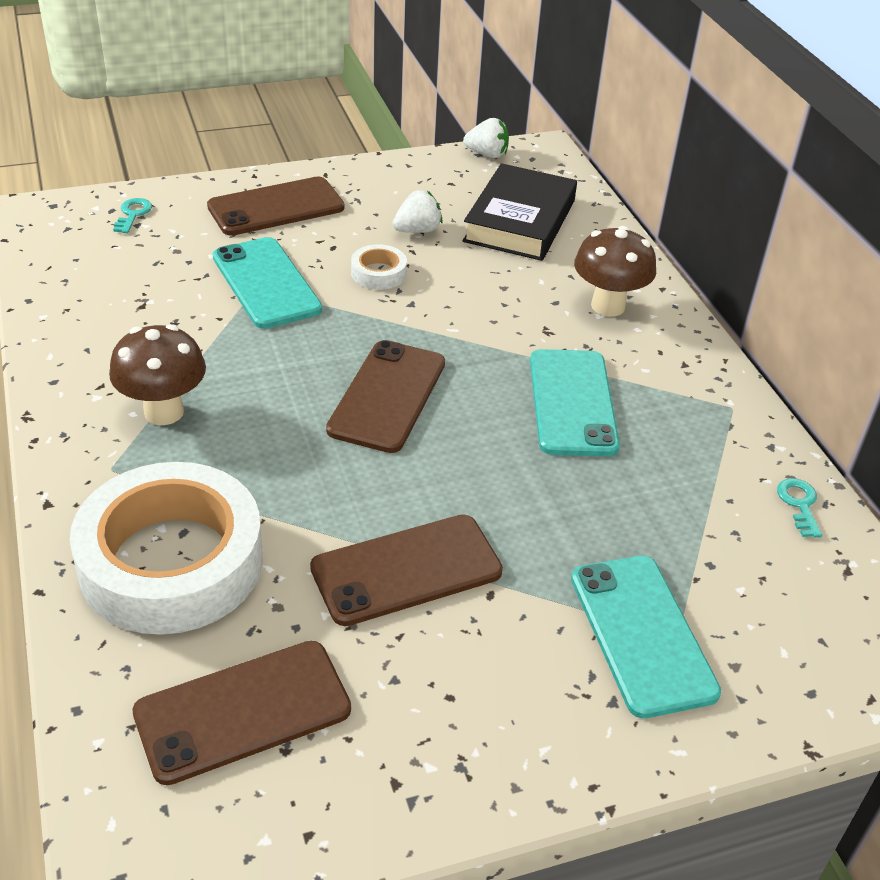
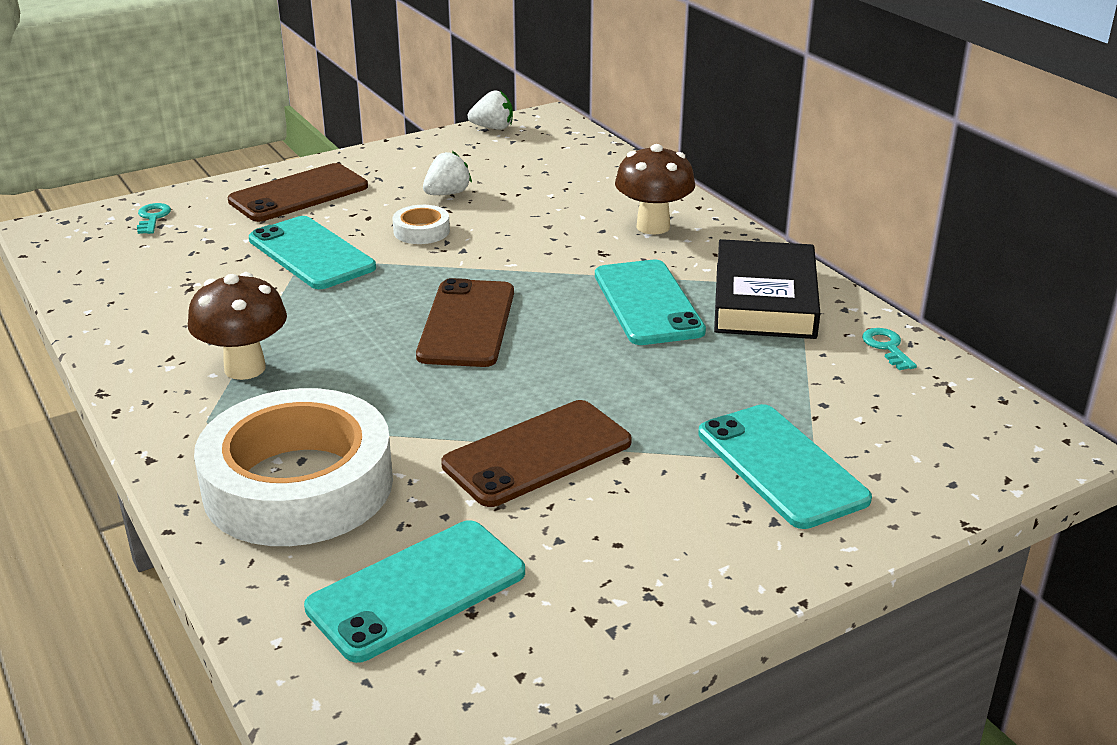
camera: 10 degrees left, 10 degrees down
(243, 711) = (417, 590): brown phone -> turquoise phone
(519, 221) = (544, 174): black book -> black book (764, 300)

